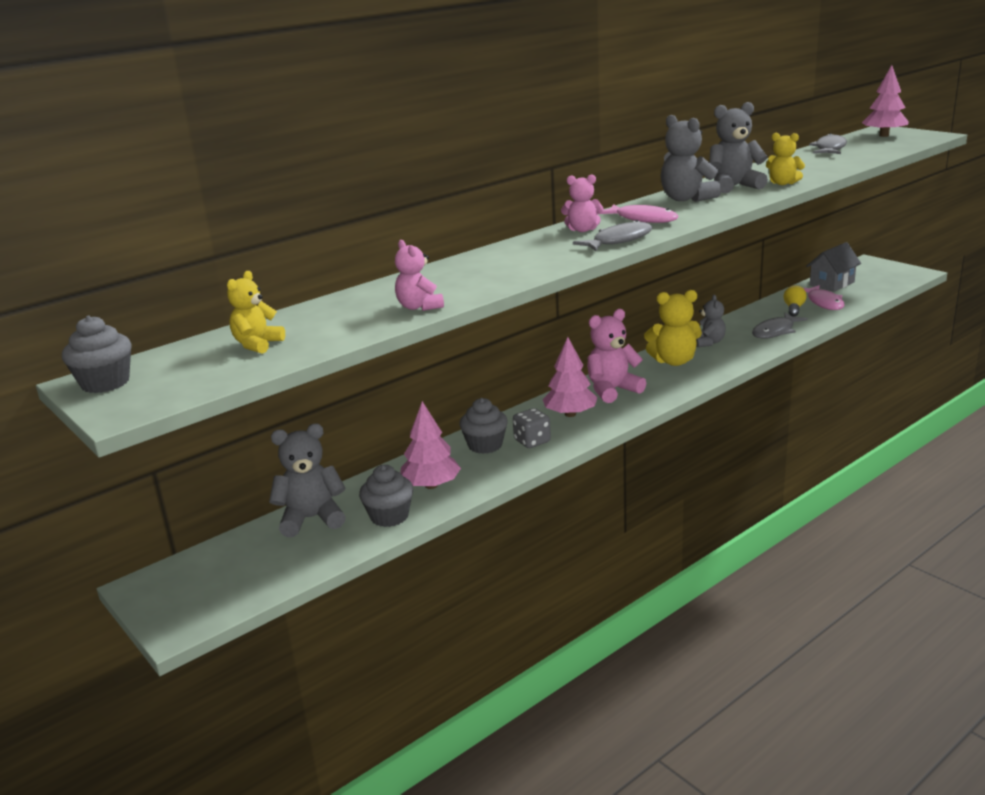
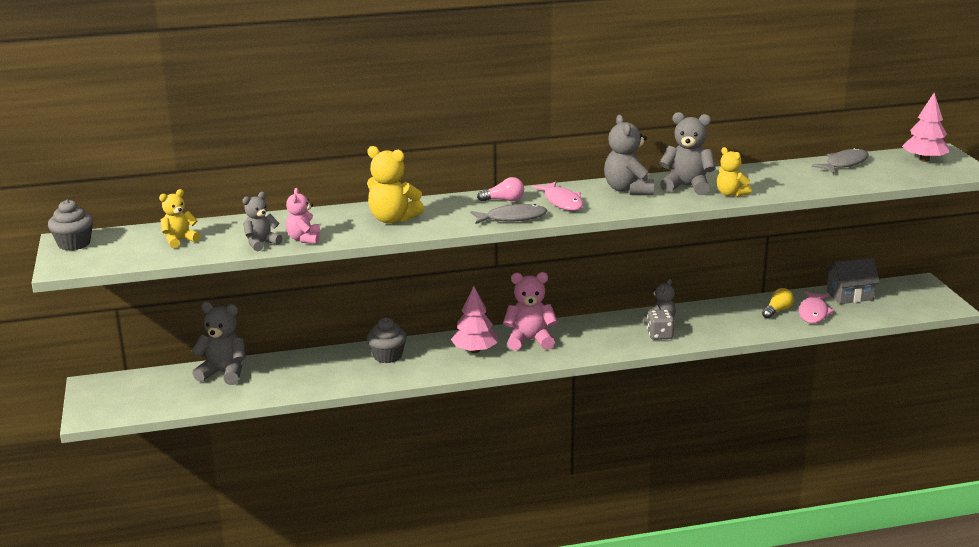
camera: 25 degrees right, 0 degrees up
(372, 323) = (261, 243): none -> grey teddy bear
(389, 516) = (271, 387): grey cupcake -> none
(431, 485) = (320, 374): pink tree -> none
(532, 441) = (423, 363): grey dice -> grey dice (660, 335)
(582, 230) = (504, 200): pink teddy bear -> pink light bulb
(674, 361) = (609, 330): yellow teddy bear -> yellow teddy bear (392, 219)
(775, 331) = (730, 328): grey fish -> none

